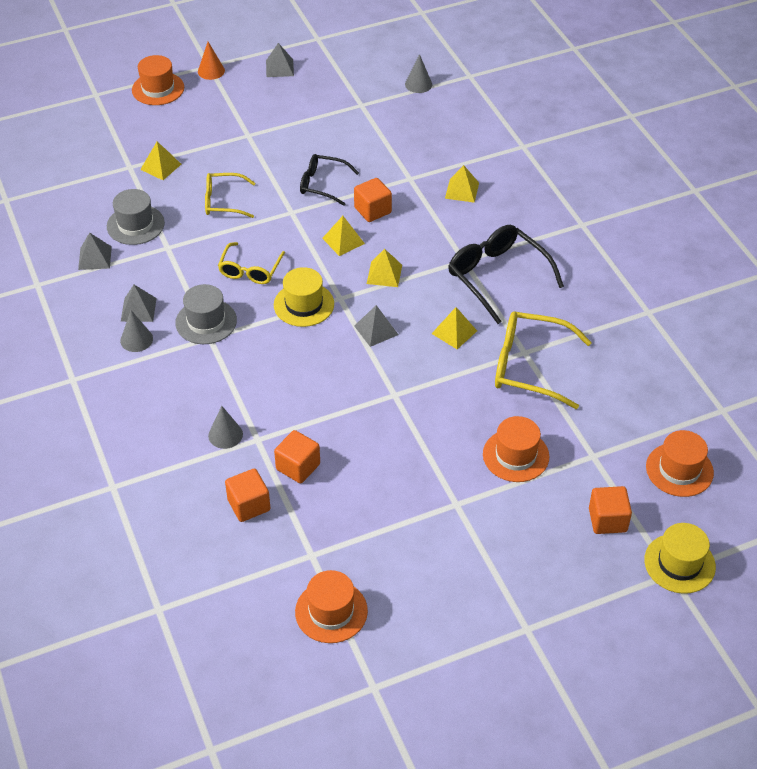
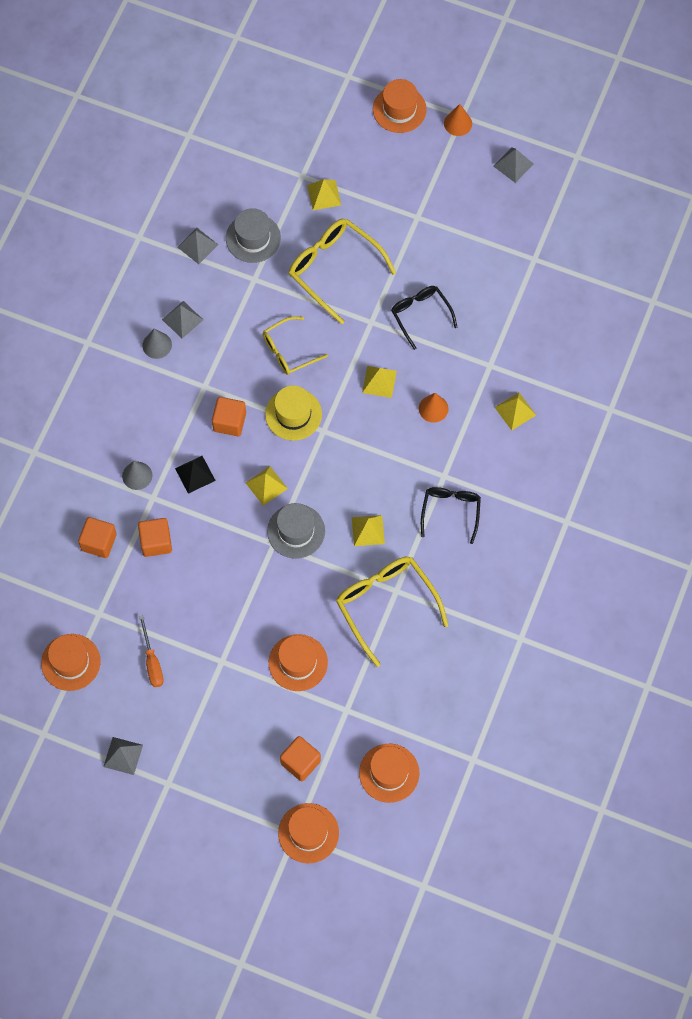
camera: 45 degrees right, 20 degrees up
(206, 322) = (215, 370): grey hat -> grey hat (296, 531)
(223, 201) = (334, 269): yellow glasses -> yellow glasses, size x1.60
(273, 398) = (195, 474): none -> black pyramid
(372, 210) = (430, 372): orange cube -> orange cube (229, 422)
(376, 330) = (318, 480): grey pyramid -> grey pyramid (123, 755)
(384, 274) = (375, 437): yellow pyramid -> yellow pyramid (266, 485)
(400, 552) = (152, 661): none -> orange screwdriver
(403, 228) = (433, 408): none -> orange cone
(418, 84) = (602, 275): grey cone -> none
(497, 277) = (450, 511): black glasses -> black glasses, size x0.63
(679, 563) = (308, 833): yellow hat -> orange hat

